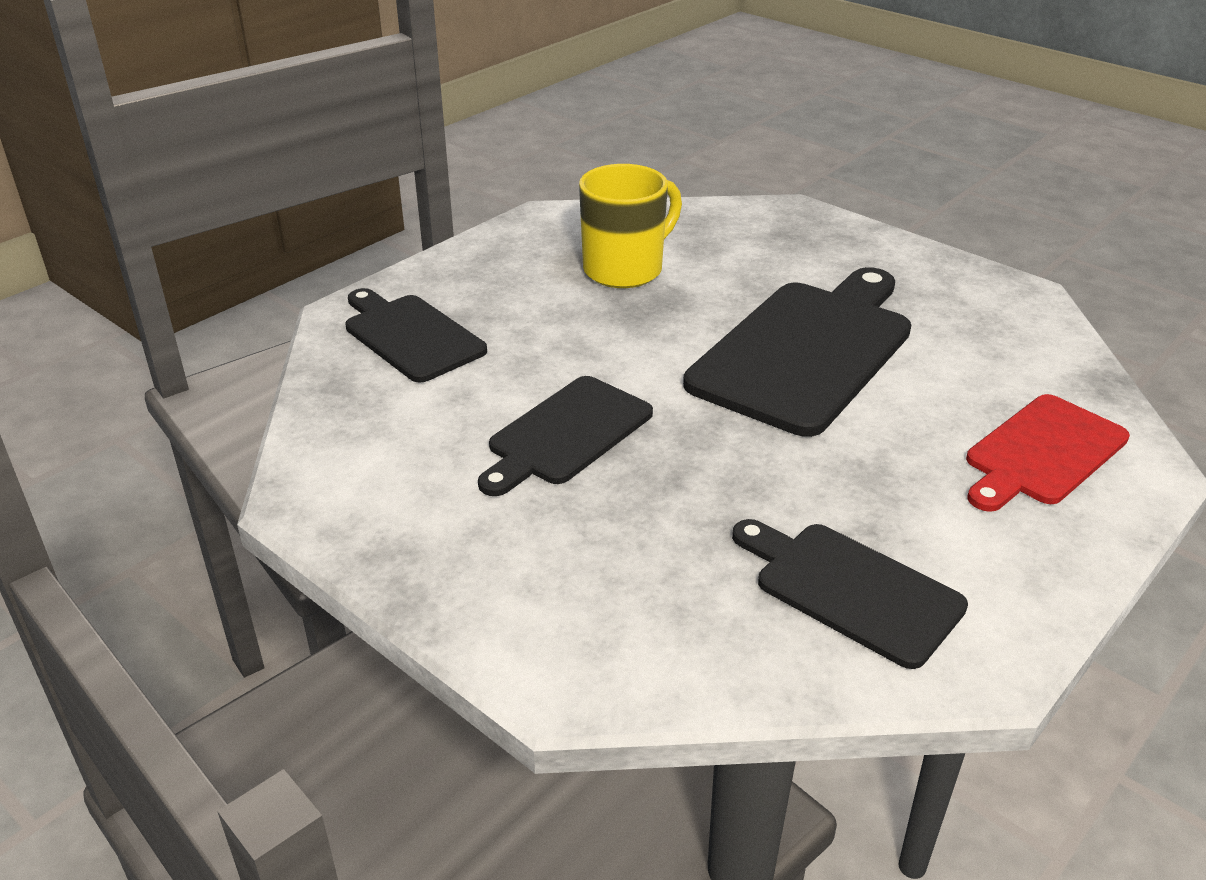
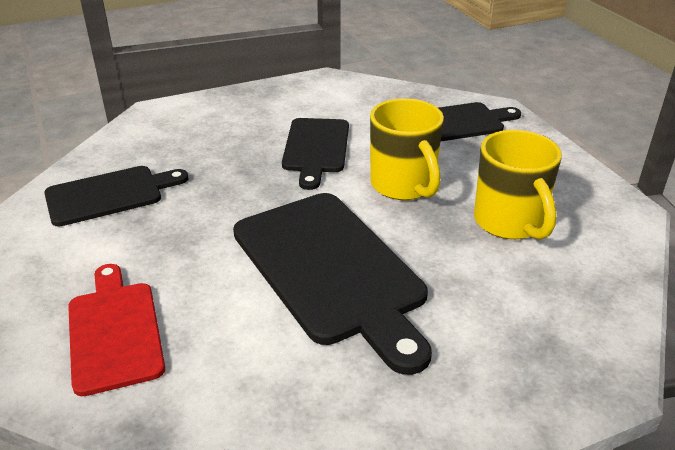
camera: 115 degrees right, 0 degrees up
(566, 434) = (316, 148): black cutting board -> black cutting board turned 150 degrees counterclockwise
(607, 343) = (404, 186): none -> yellow mug

